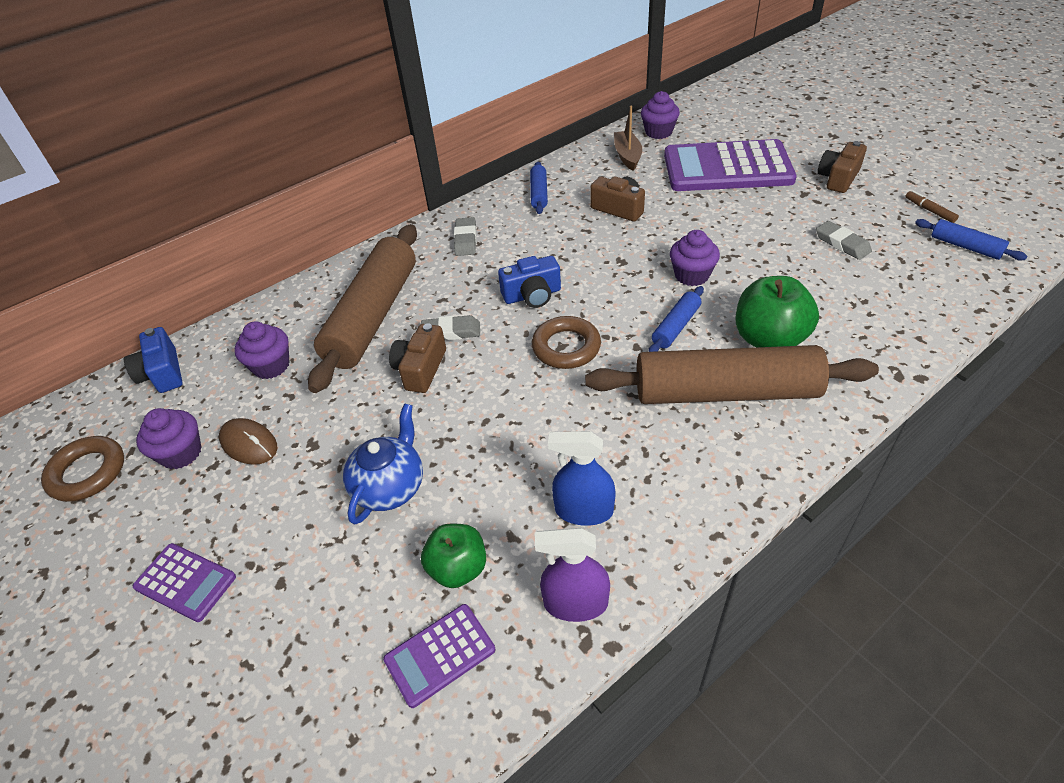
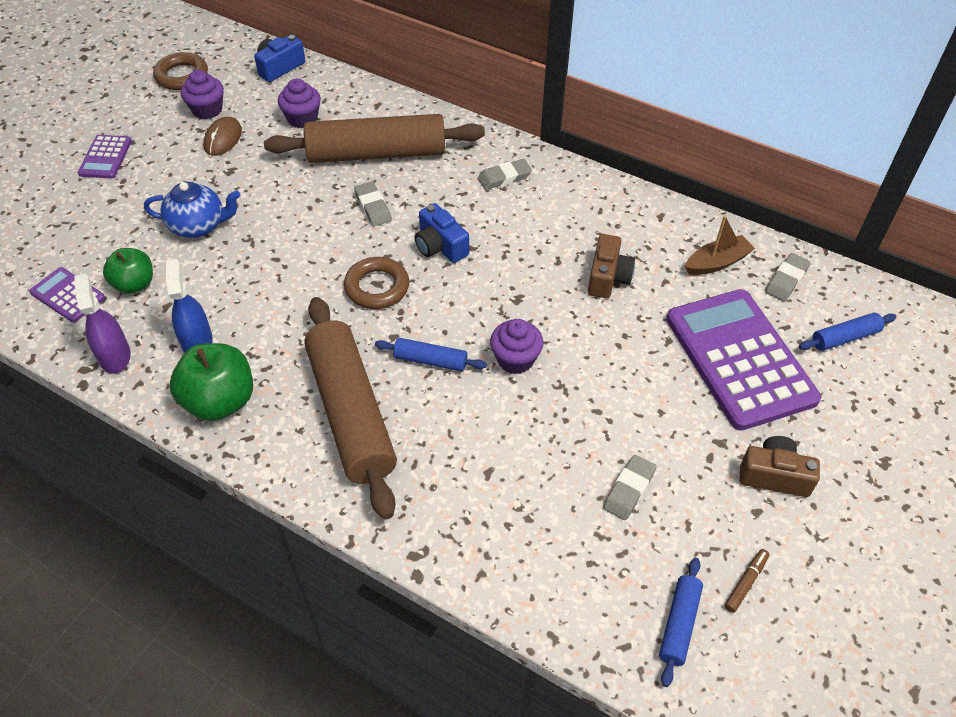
camera: 65 degrees right, 5 degrees up
(421, 369) = (323, 203): brown camera -> none
(539, 193) = (605, 208): blue rolling pin -> blue rolling pin (844, 337)
(658, 132) = (786, 280): purple cupcake -> grey eraser
(769, 339) = (436, 438): green apple -> green apple (220, 401)

